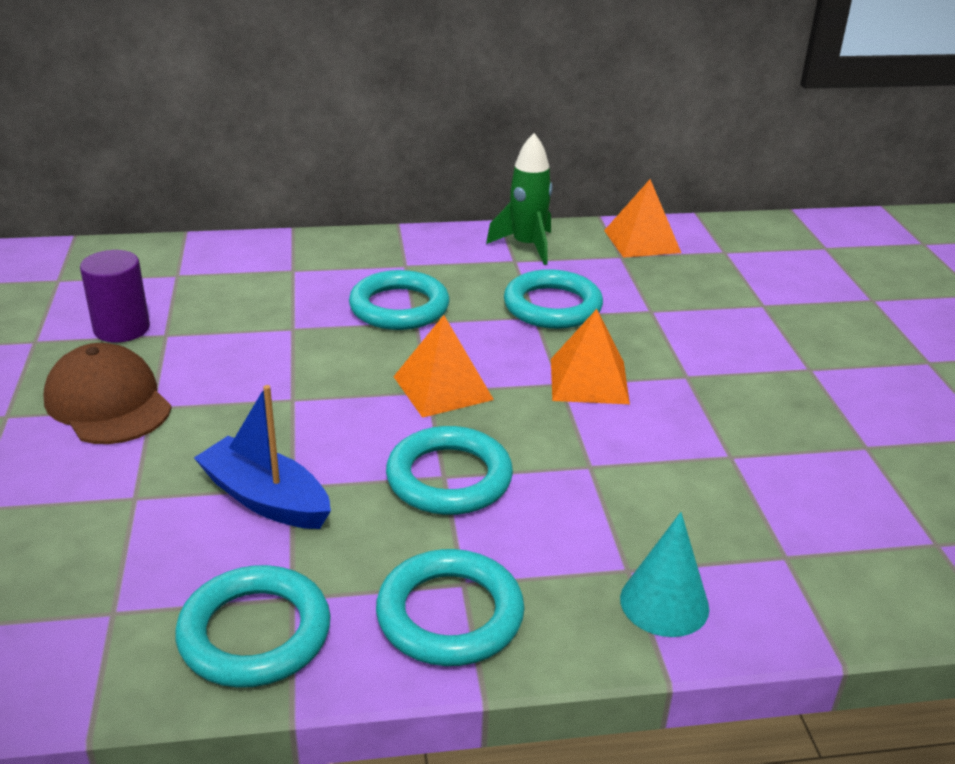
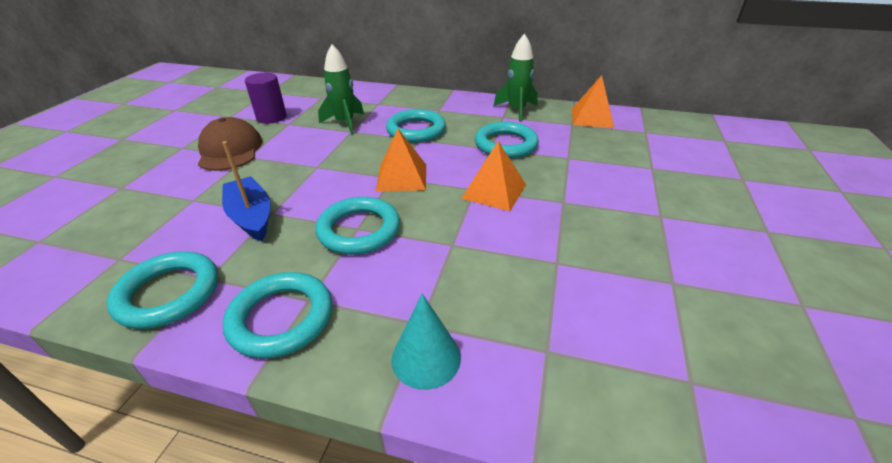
camera: 25 degrees right, 5 degrees up
(269, 316) = (345, 123): none -> green rocket

